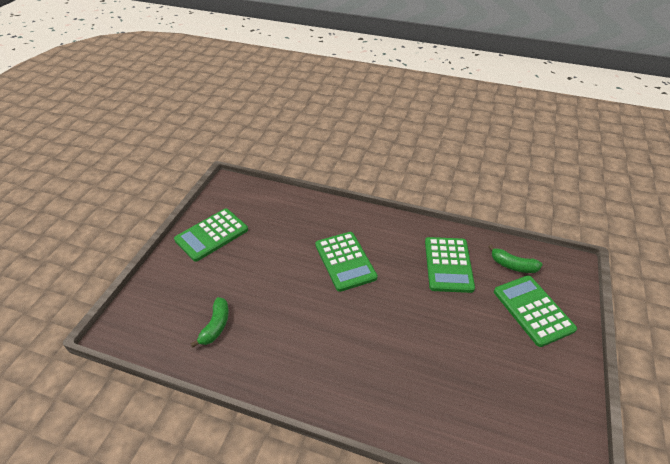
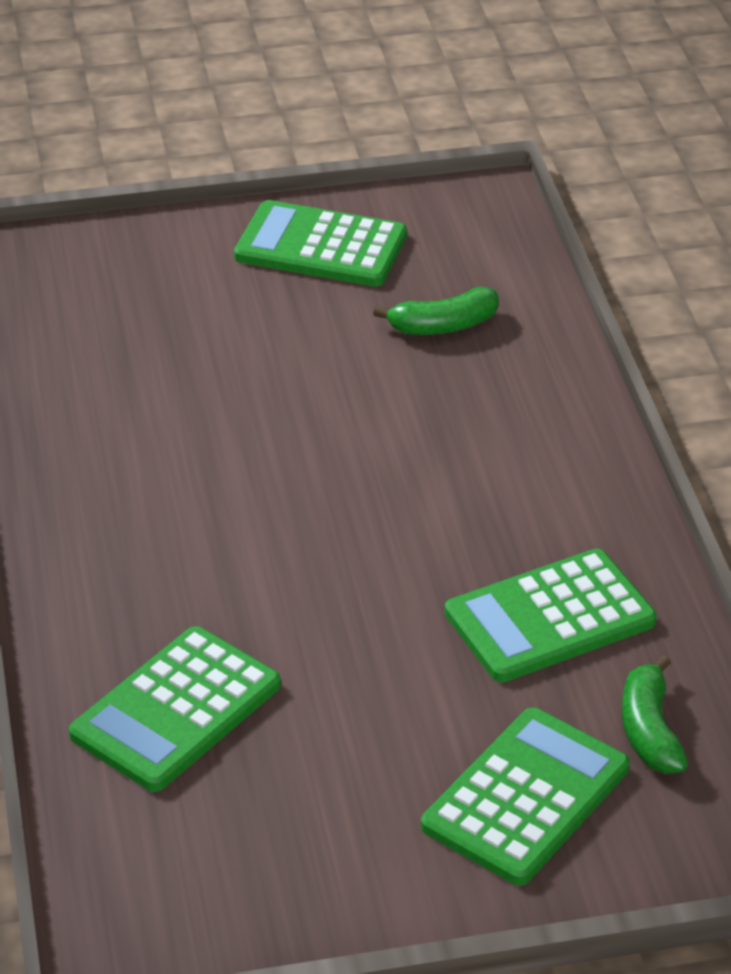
camera: 60 degrees right, 5 degrees down
(216, 326) = (109, 356): green banana -> green banana (443, 326)
(345, 261) = (415, 455): green calculator -> green calculator (176, 710)

